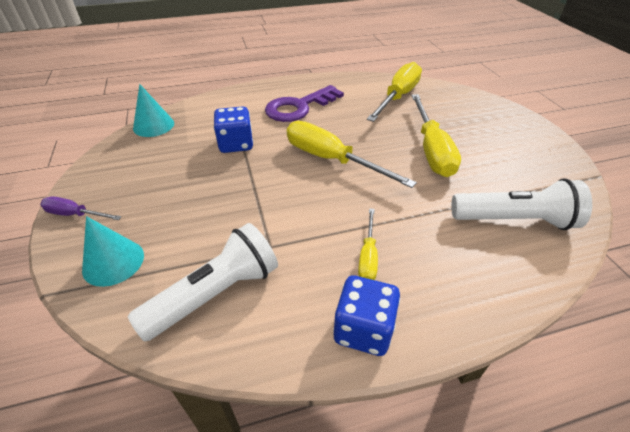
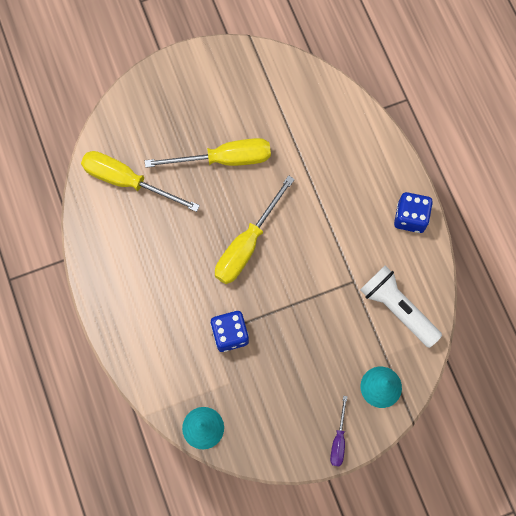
camera: 95 degrees left, 30 degrees up
(299, 107) = (155, 283): purple key -> none
(368, 256) = (355, 214): yellow screwdriver -> none
(514, 220) = (308, 113): white flashlight -> none

